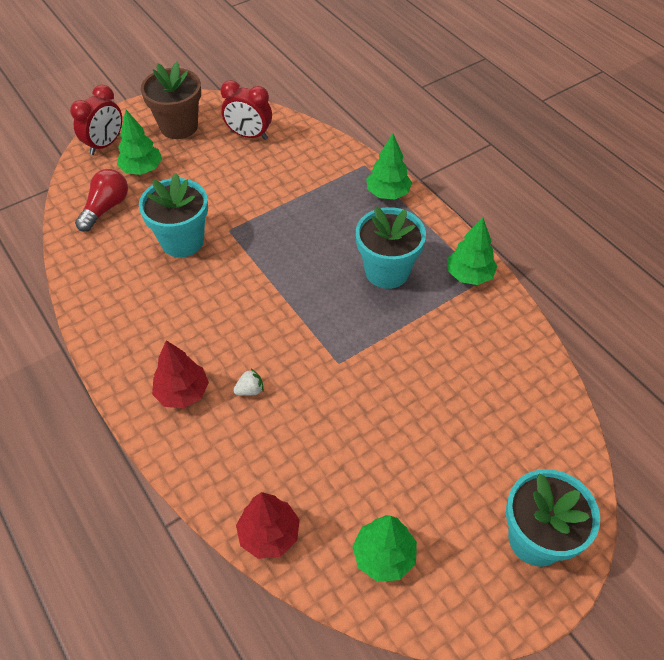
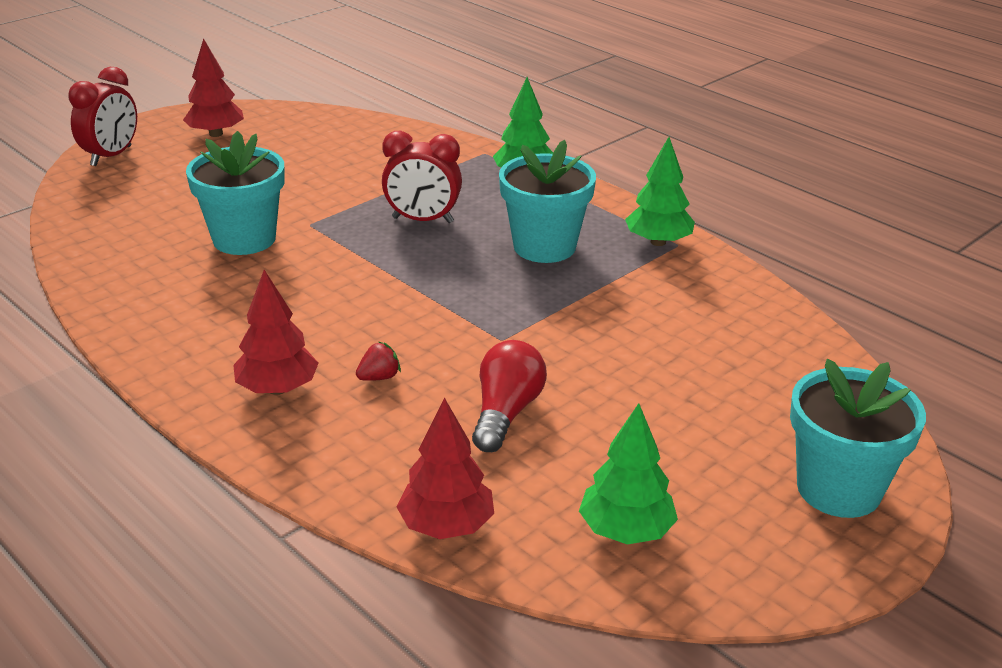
camera: 10 degrees left, 20 degrees down
(106, 208) = (124, 215): red light bulb -> red light bulb (506, 413)
(142, 169) = (170, 176): green tree -> none
(179, 126) = (216, 134): brown flower pot -> red tree
(249, 135) = (317, 136): red clock -> red clock (422, 220)
(250, 390) = (379, 377): white strawberry -> red strawberry

